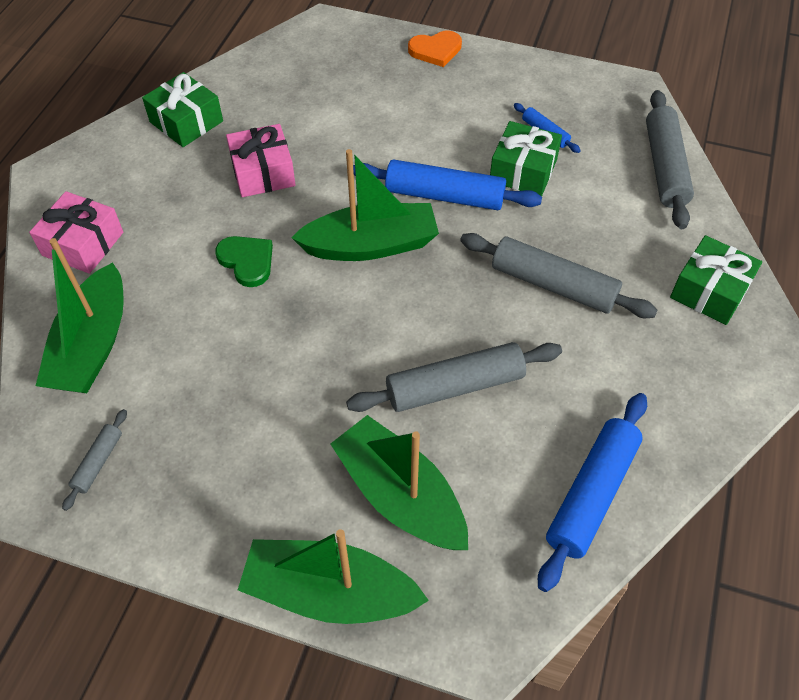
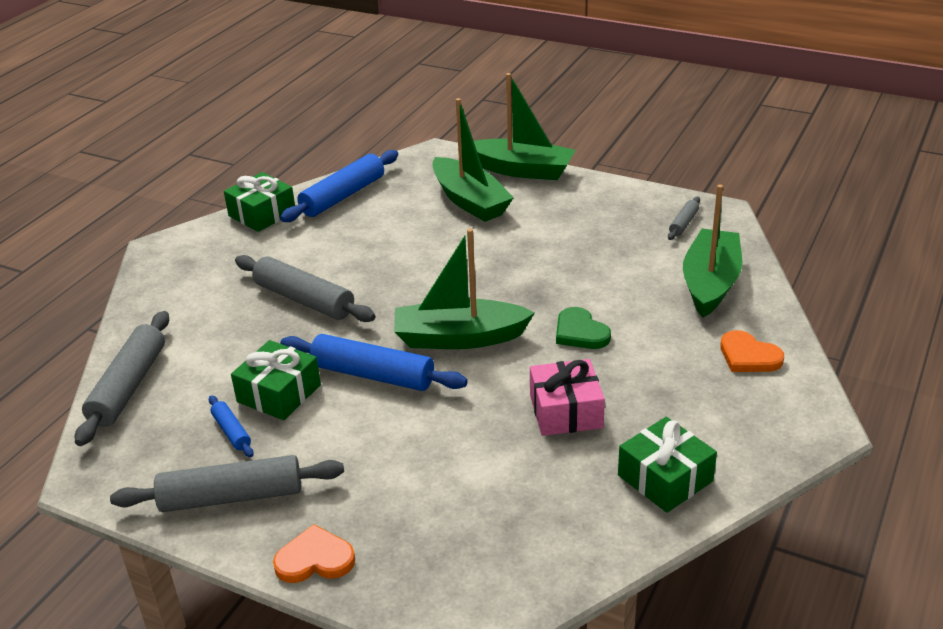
camera: 170 degrees left, 20 degrees down
(83, 244) = (748, 356): pink gift -> orange heart
(455, 386) = (414, 246): grey rolling pin -> grey rolling pin (231, 497)
(710, 291) = (174, 288): green gift -> green gift (262, 214)

